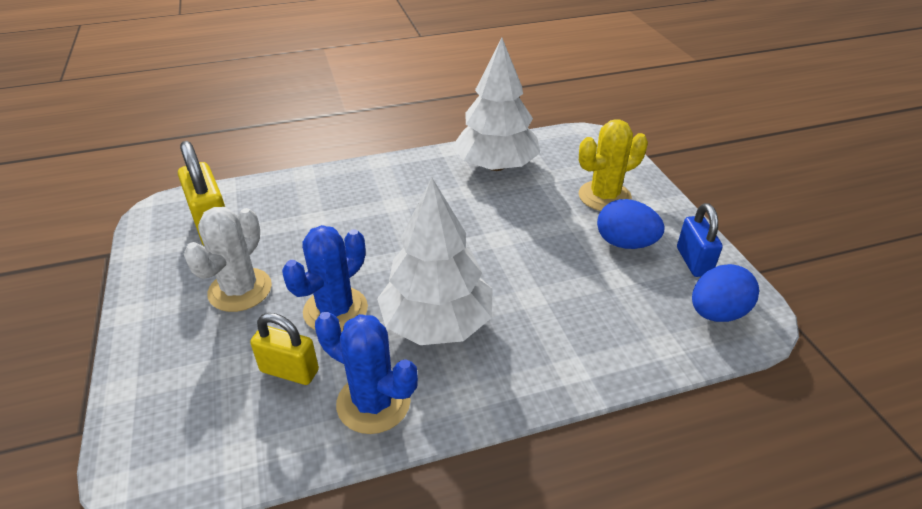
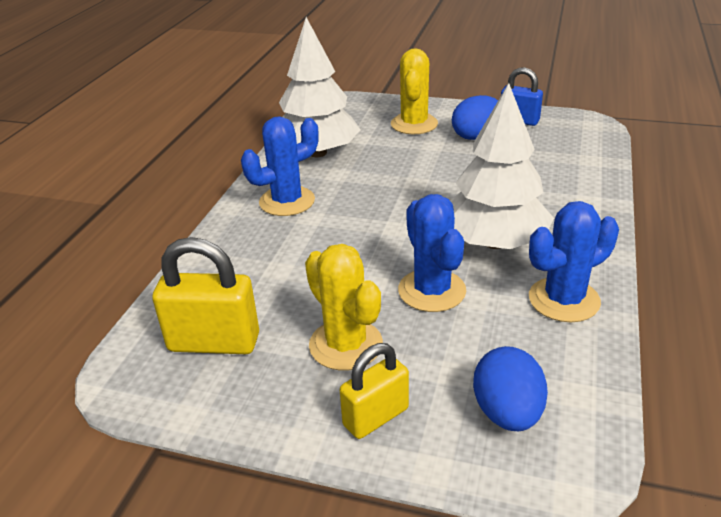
camera: 55 degrees left, 5 degrees down
(240, 290) = (346, 345): white cactus -> yellow cactus
(289, 371) = (492, 338): yellow padlock -> yellow padlock (376, 417)
(407, 183) = (287, 201): none -> blue cactus
(716, 313) = (575, 132): blue egg -> blue egg (507, 413)

